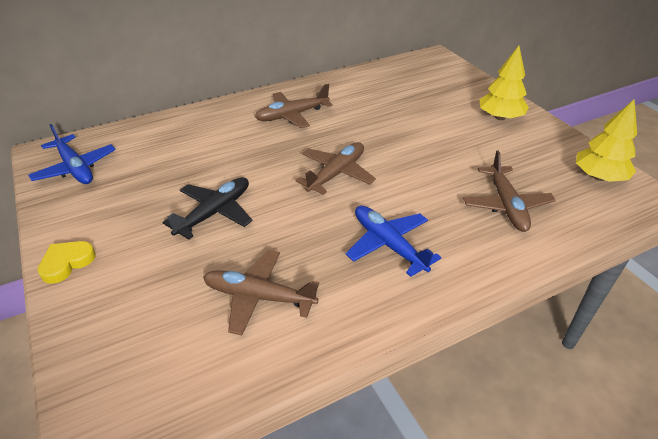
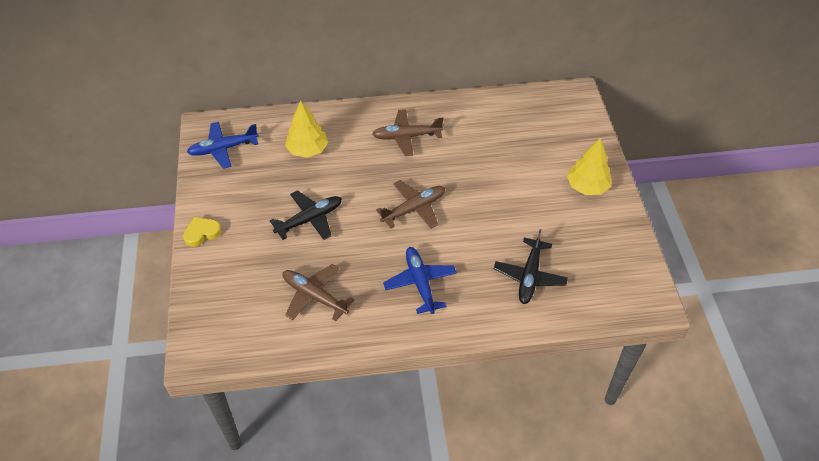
camera: 20 degrees right, 10 degrees up
(75, 168) = (223, 149): blue plane -> blue plane turned 90 degrees clockwise
(506, 205) = (530, 276): brown plane -> black plane
(599, 177) = (626, 272): yellow tree -> yellow tree (307, 150)

